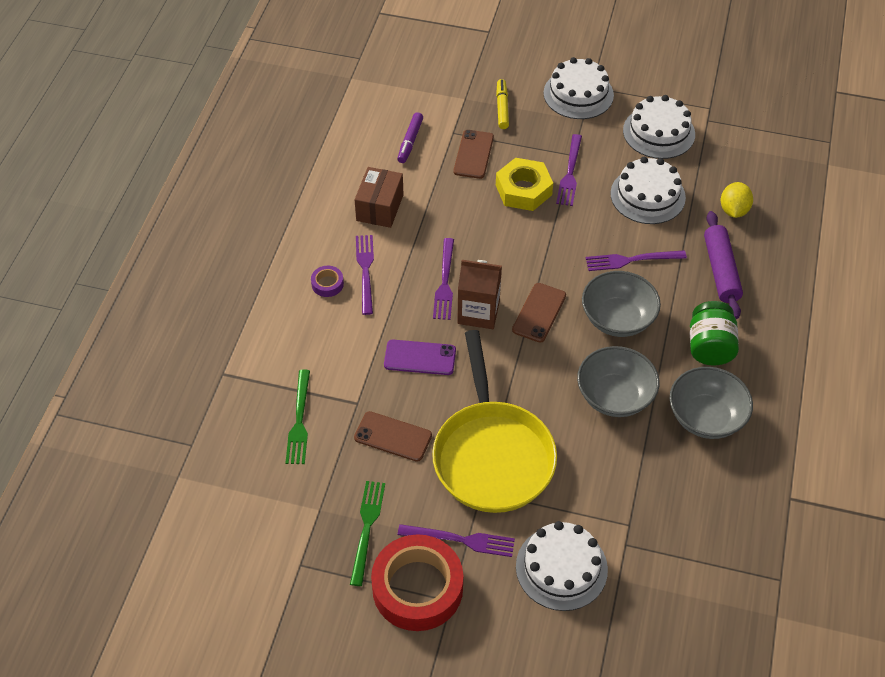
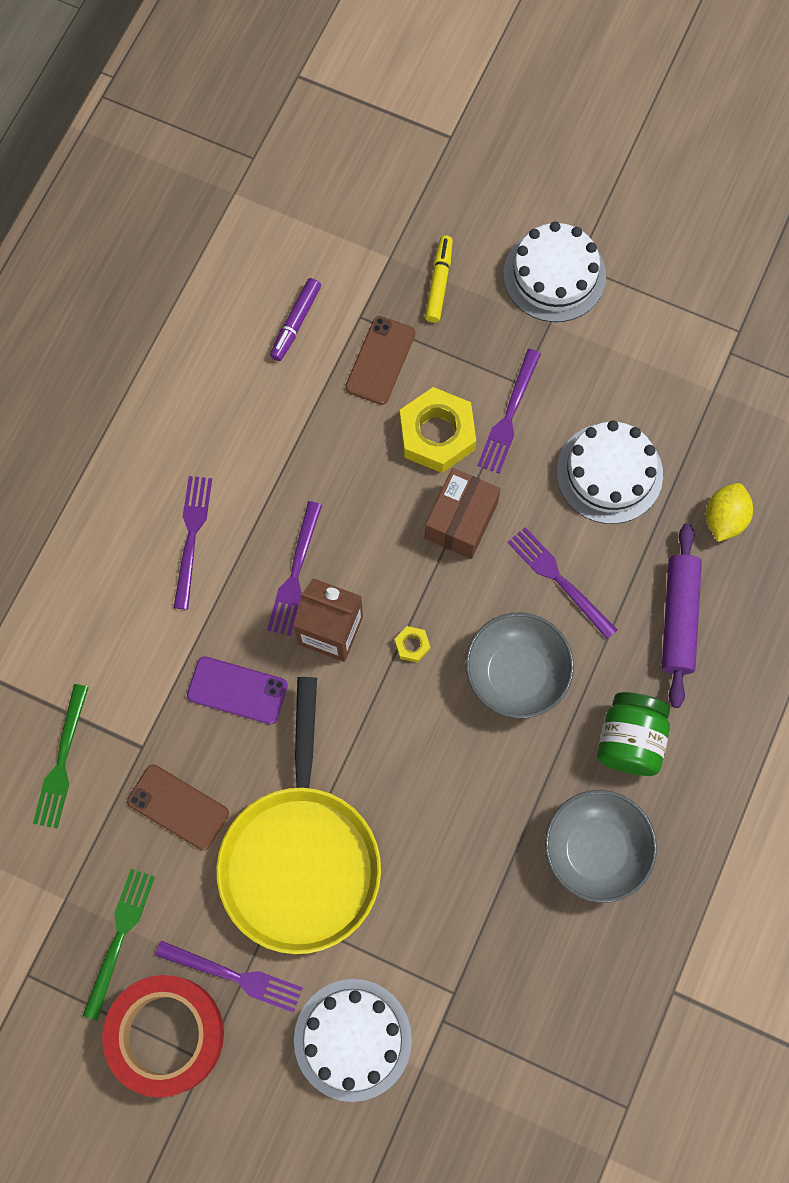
camera: 10 degrees right, 20 degrees up
(327, 284) = (136, 550): purple tape -> none
(380, 207) = (231, 432): brown box -> brown box (461, 521)
(539, 313) = (412, 645): brown phone -> yellow nut
(615, 396) = (482, 796): grey bowl -> none
(631, 260) = (559, 580): purple fork -> purple fork turned 45 degrees clockwise
(659, 132) = (653, 363): white cake -> none

